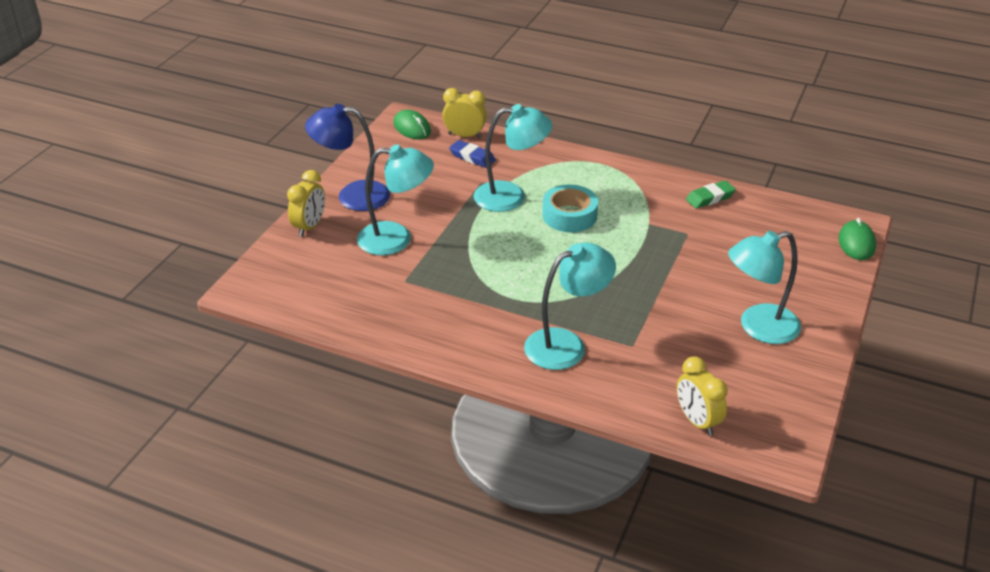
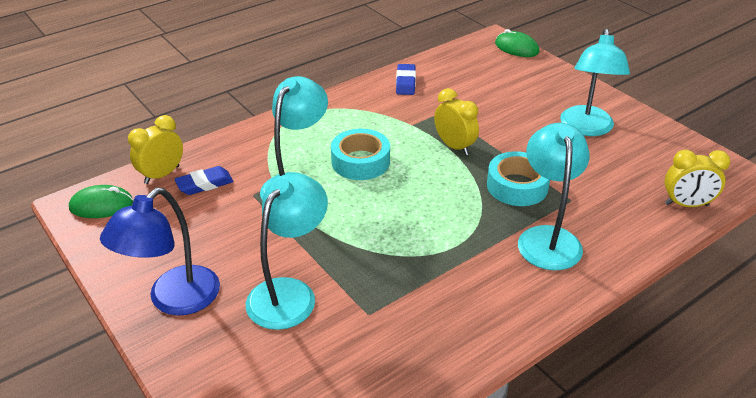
camera: 60 degrees left, 0 degrees up
(309, 227) = (195, 362): yellow clock -> yellow clock (454, 146)
(620, 308) = (517, 186): none -> turquoise tape
(710, 198) = (405, 82): green eraser -> blue eraser

